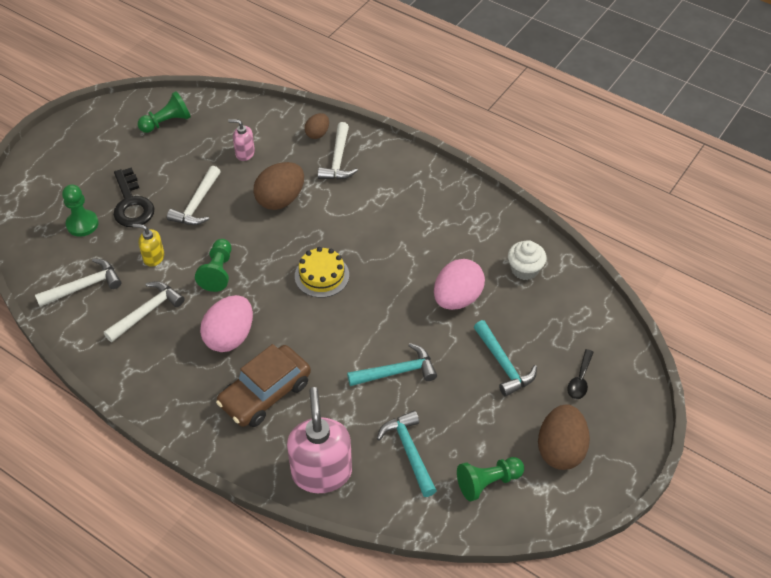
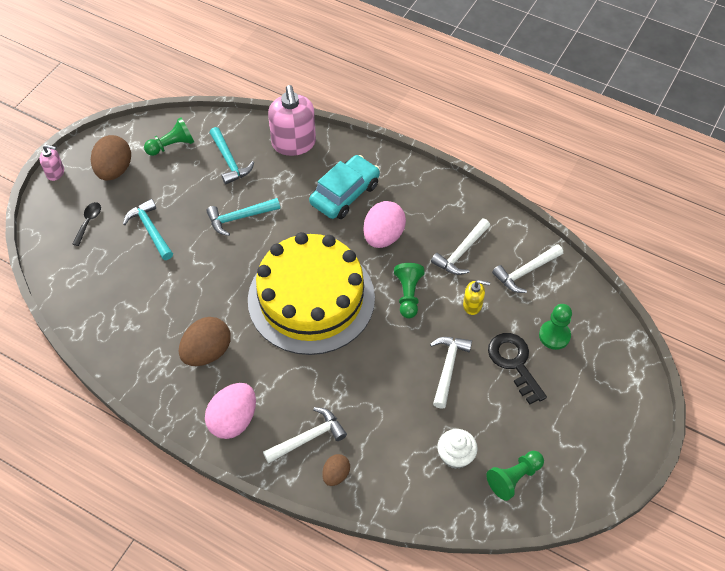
camera: 175 degrees right, 5 degrees up
(245, 153) = (413, 439): pink soap dispenser -> pink soap dispenser (55, 173)
(265, 393) = (345, 194): brown car -> turquoise car
(280, 199) = (363, 380): brown egg -> brown egg (207, 352)
(322, 275) = (311, 298): yellow cake -> yellow cake, size x2.49
(338, 160) = (308, 437): white hammer -> white hammer turned 60 degrees clockwise
(457, 298) = (186, 285): pink egg -> pink egg (233, 420)
(524, 269) = (119, 319): white cupcake -> white cupcake (455, 455)

